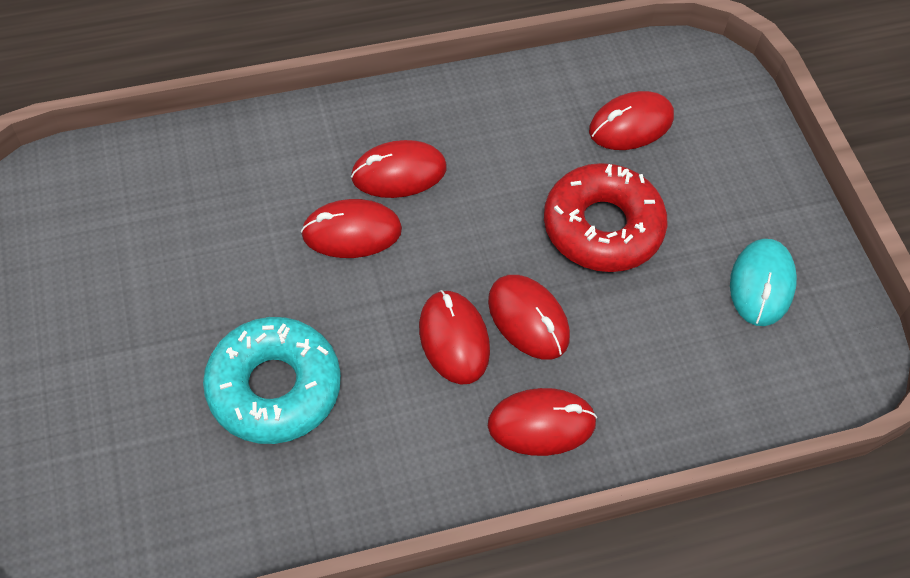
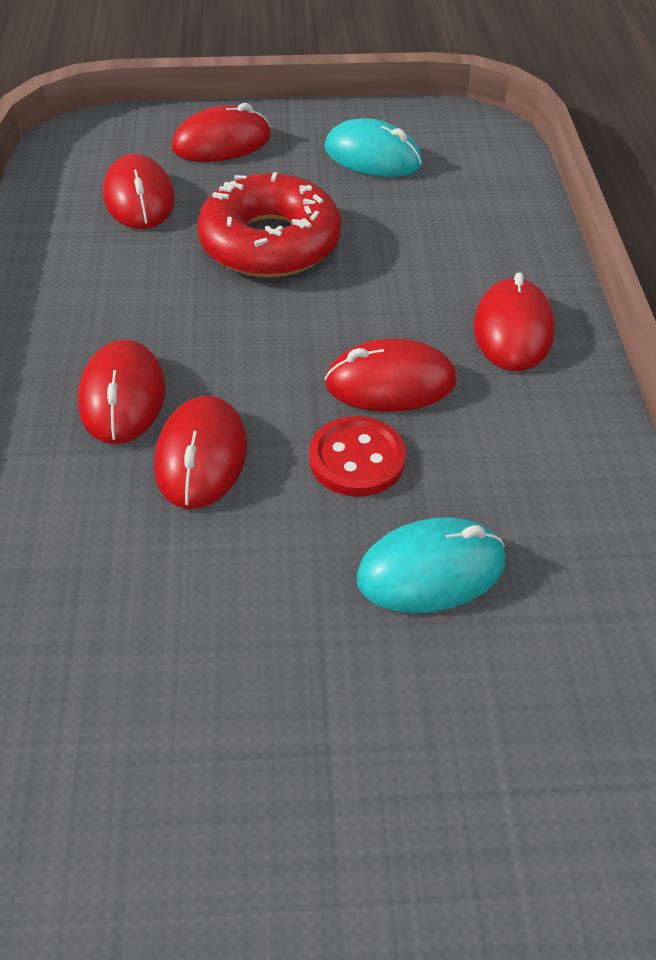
camera: 75 degrees left, 10 degrees down
(274, 387) = (431, 570): turquoise donut -> turquoise mouse
(368, 328) = (357, 459): none -> red button
(528, 319) = (376, 318): red mouse -> red mouse (222, 142)

